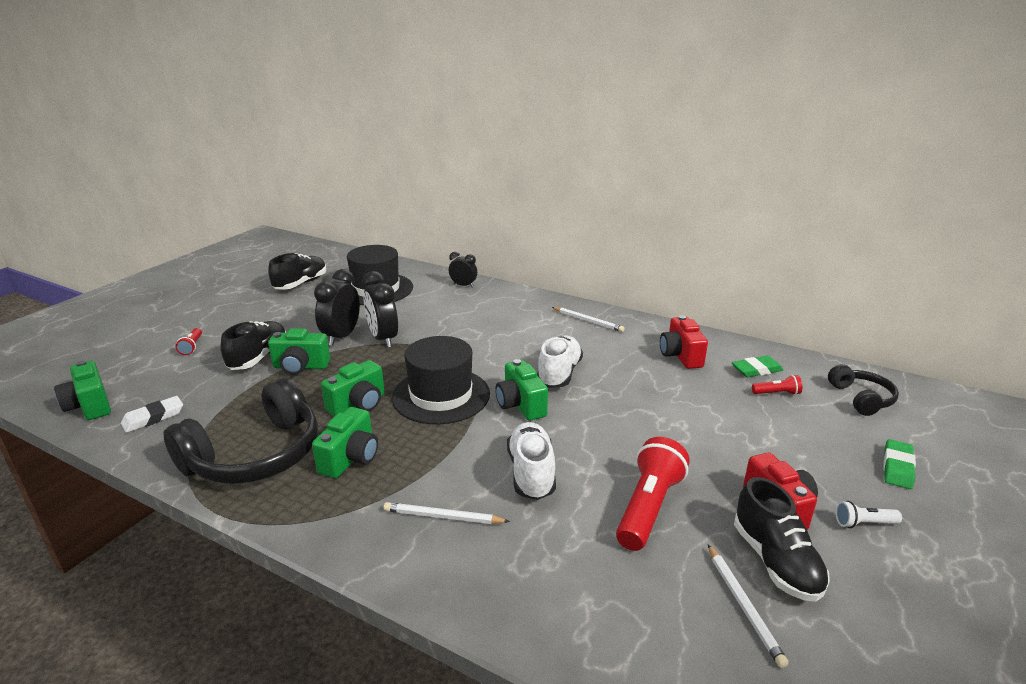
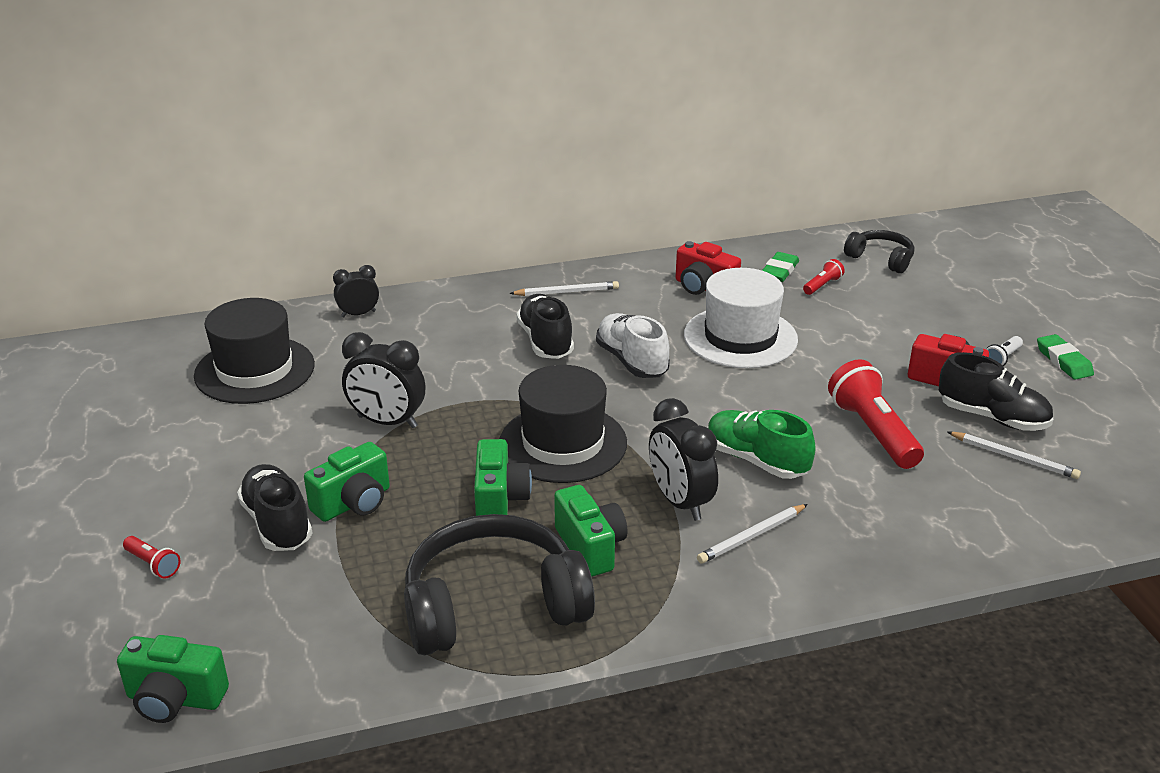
camera: 45 degrees left, 5 degrees up
(153, 418) = (294, 654): white eraser -> none
(255, 455) = (493, 605): black headphones -> black headphones turned 105 degrees counterclockwise
(300, 284) = (128, 413): black shoe -> black shoe (545, 341)
(341, 336) = (331, 446): black clock -> black clock (680, 502)
(520, 405) = (649, 409): green camera -> none
(531, 473) = (756, 460): white shoe -> green shoe
(655, 395) = (740, 337): none -> white hat
(897, 467) = (969, 305): green eraser -> green eraser (1063, 361)

